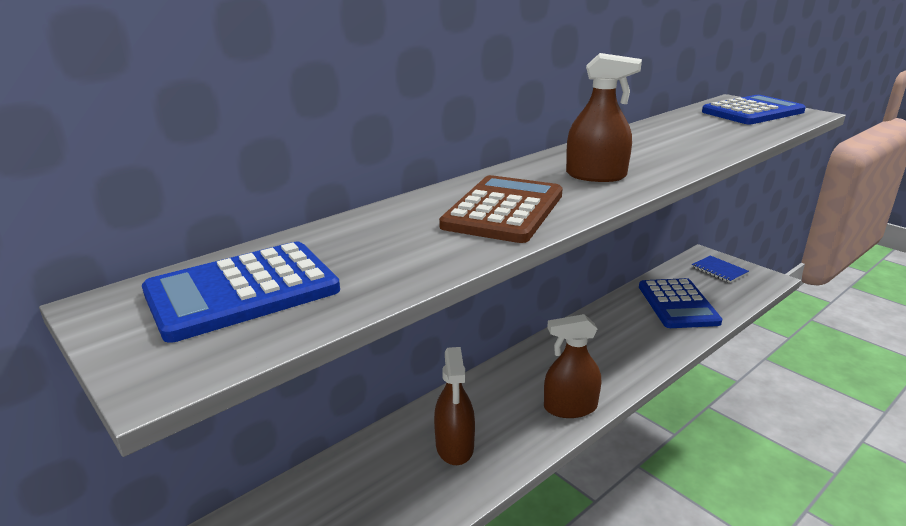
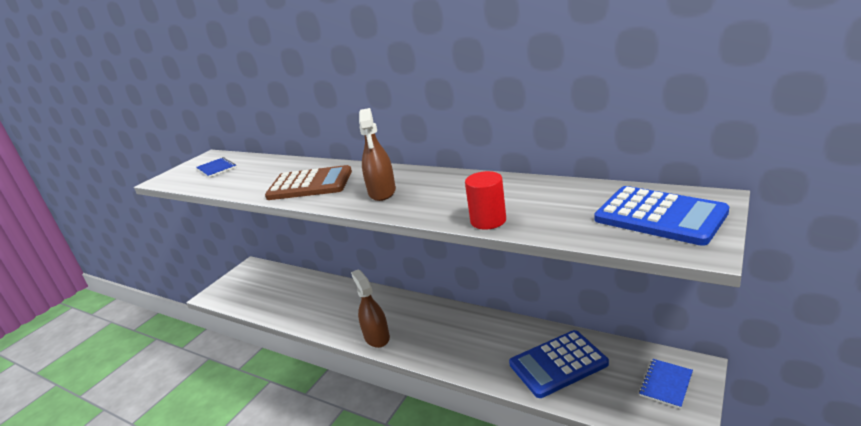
camera: 75 degrees right, 0 degrees up
(242, 291) = (217, 168): blue calculator -> blue notebook
(454, 446) = (328, 305): brown spray bottle -> none
(722, 148) = (488, 220): none -> red cylinder

